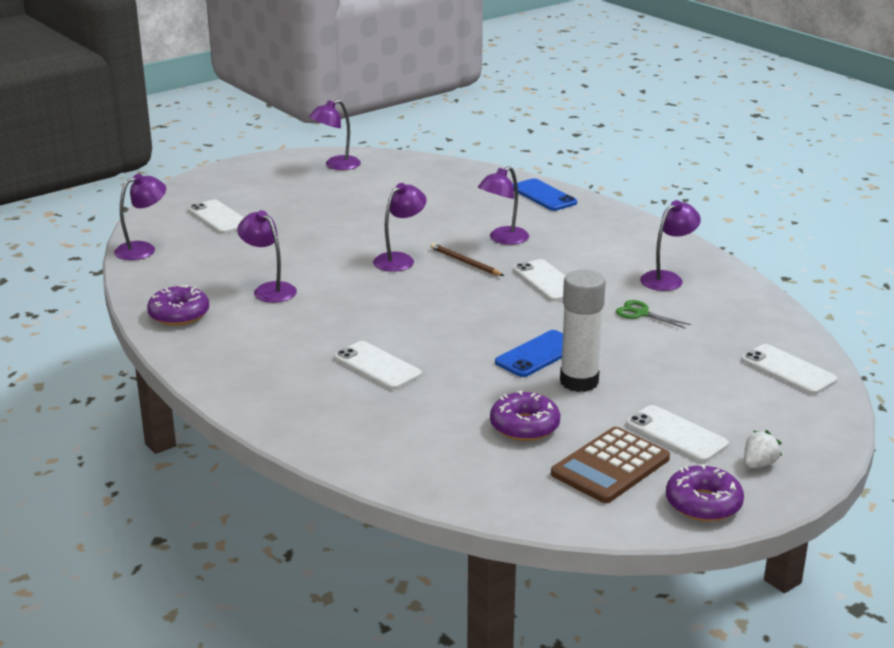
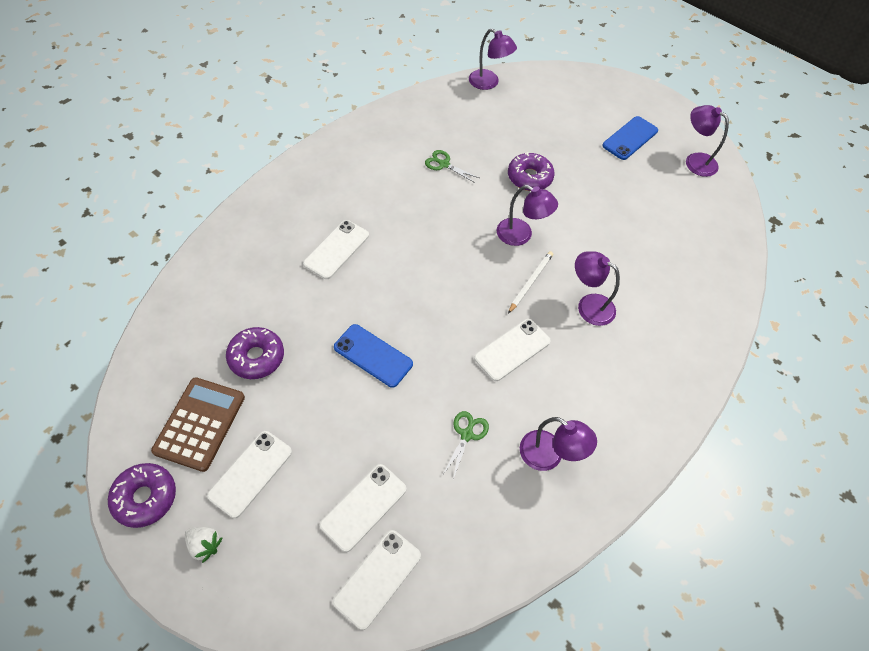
camera: 75 degrees right, 30 degrees up
(179, 314) = (393, 125): purple donut -> purple donut (529, 177)
(218, 217) = (557, 110): white phone -> white phone (363, 507)
(269, 289) = (444, 164): purple lamp -> green scissors
(465, 262) = (530, 282): brown pencil -> white pencil
(543, 195) = (704, 329): blue phone -> blue phone (630, 138)
(579, 382) = (331, 390): white glue stick -> none
(610, 466) = (200, 424): brown calculator -> brown calculator turned 75 degrees clockwise

